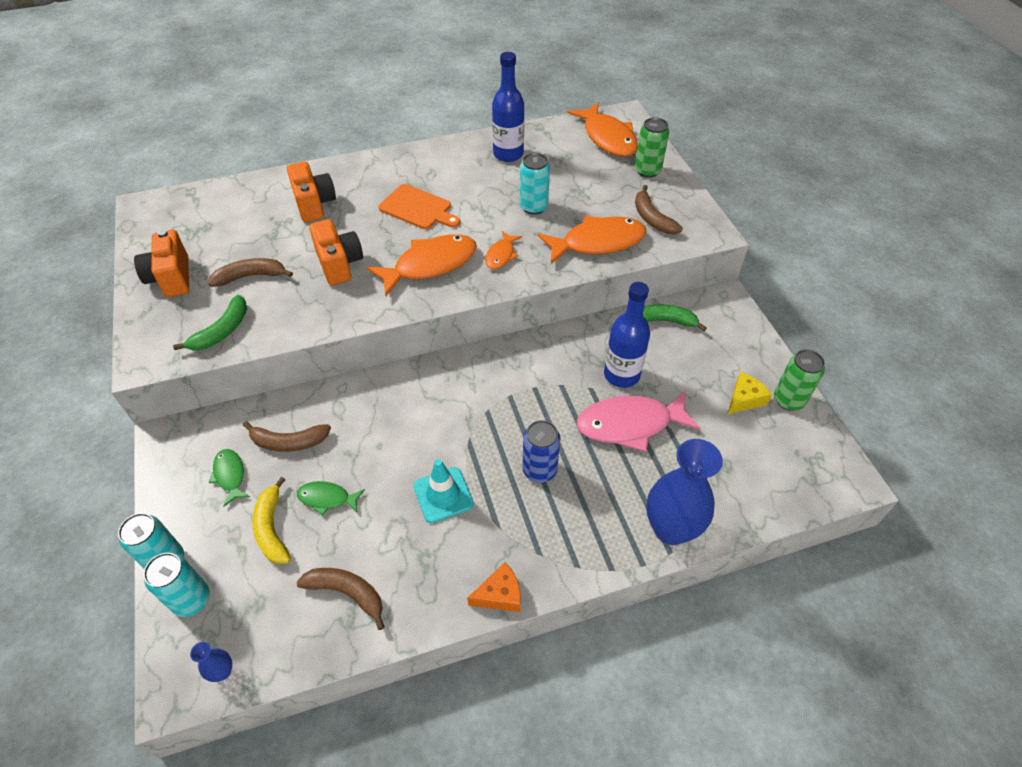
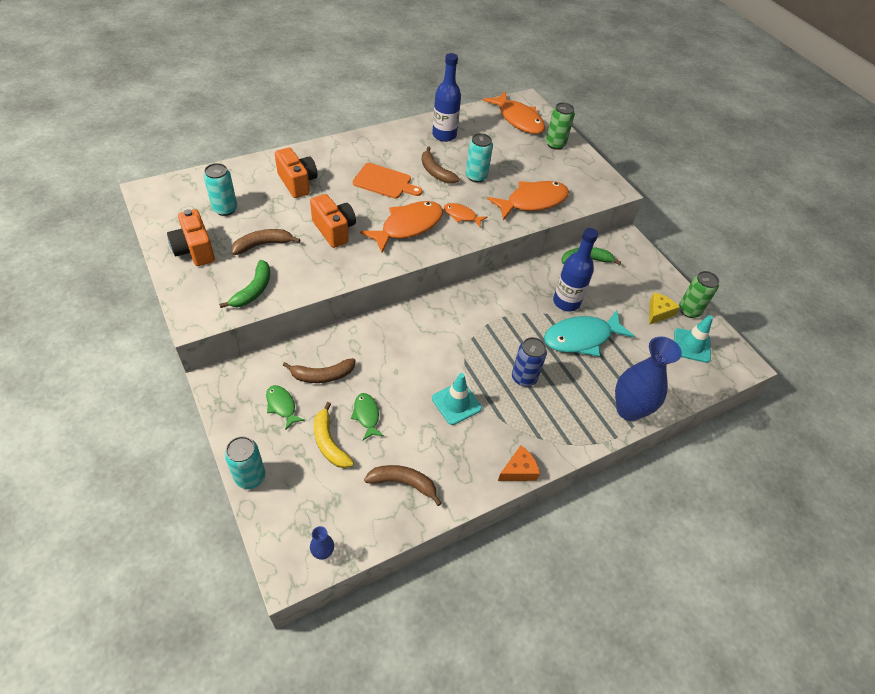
camera: 15 degrees left, 0 degrees up
(191, 599) = (280, 503): turquoise can -> turquoise can (225, 209)
(327, 498) = (366, 415): green fish -> green fish turned 75 degrees clockwise
(501, 255) = (461, 216): orange fish -> orange fish turned 105 degrees clockwise
(630, 424) = (581, 338): pink fish -> turquoise fish
(652, 218) = (568, 181): brown banana -> brown banana (435, 172)
(781, 448) = (691, 345): none -> turquoise traffic cone

